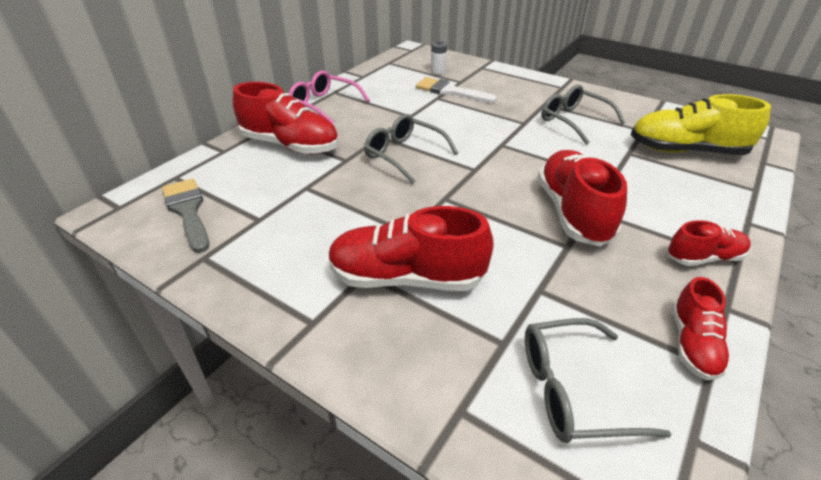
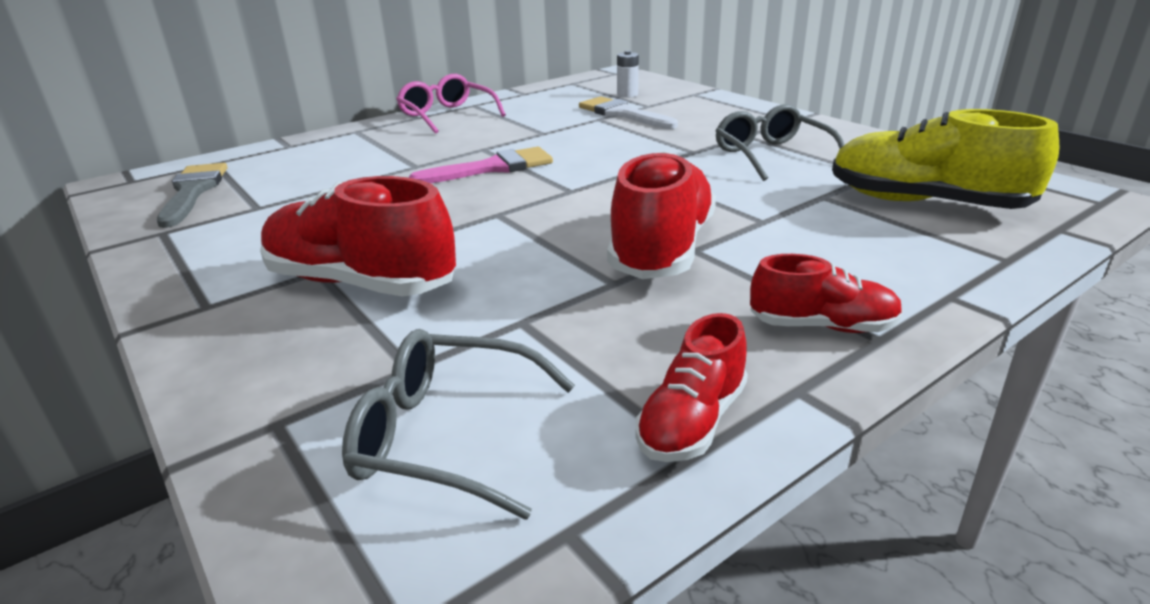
camera: 20 degrees right, 10 degrees down
(290, 145) = (366, 147): red shoe -> none
(404, 155) = (492, 168): grey glasses -> pink brush

